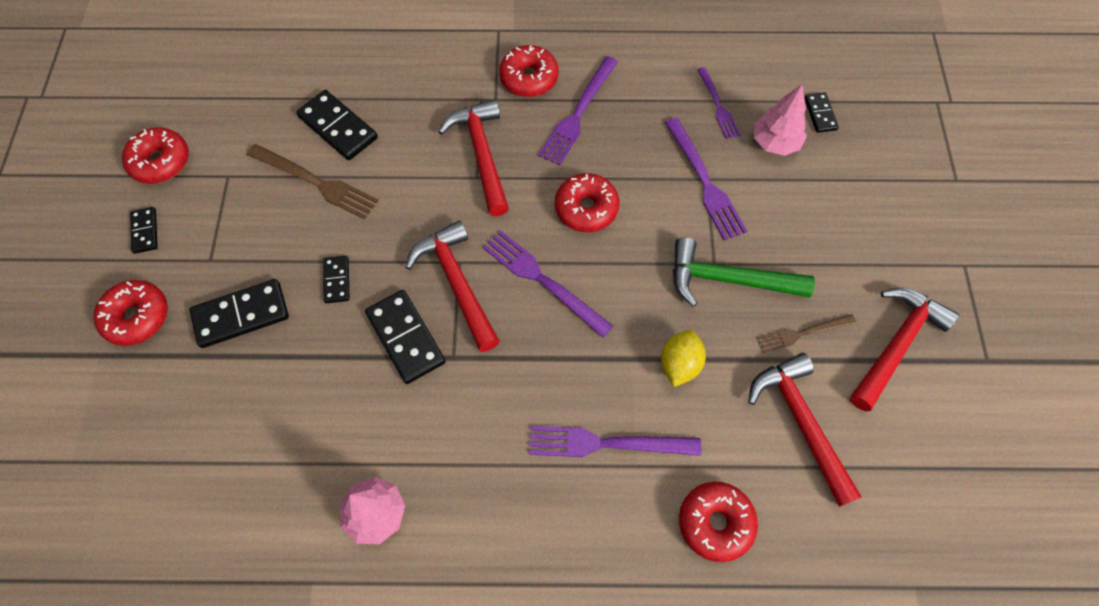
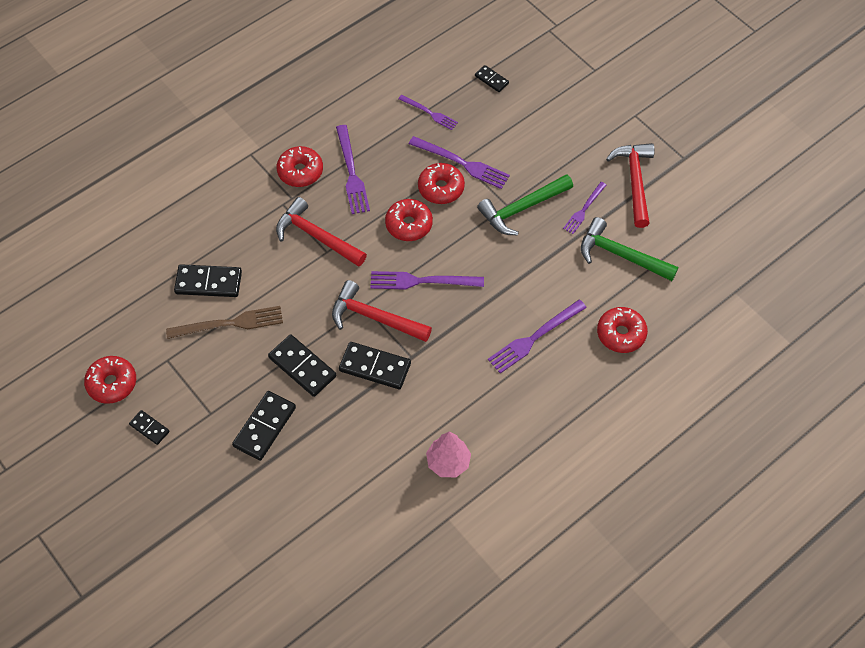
camera: 40 degrees left, 5 degrees down
(137, 317) = (200, 475): red donut -> red donut (441, 188)
(337, 280) = (302, 367): black domino -> black domino, size x1.78
(679, 364) = (536, 271): yellow lemon -> none
(775, 143) = (481, 114): pink tree -> none
(801, 422) = (621, 255): red hammer -> green hammer
(802, 333) = (584, 209): brown fork -> purple fork

